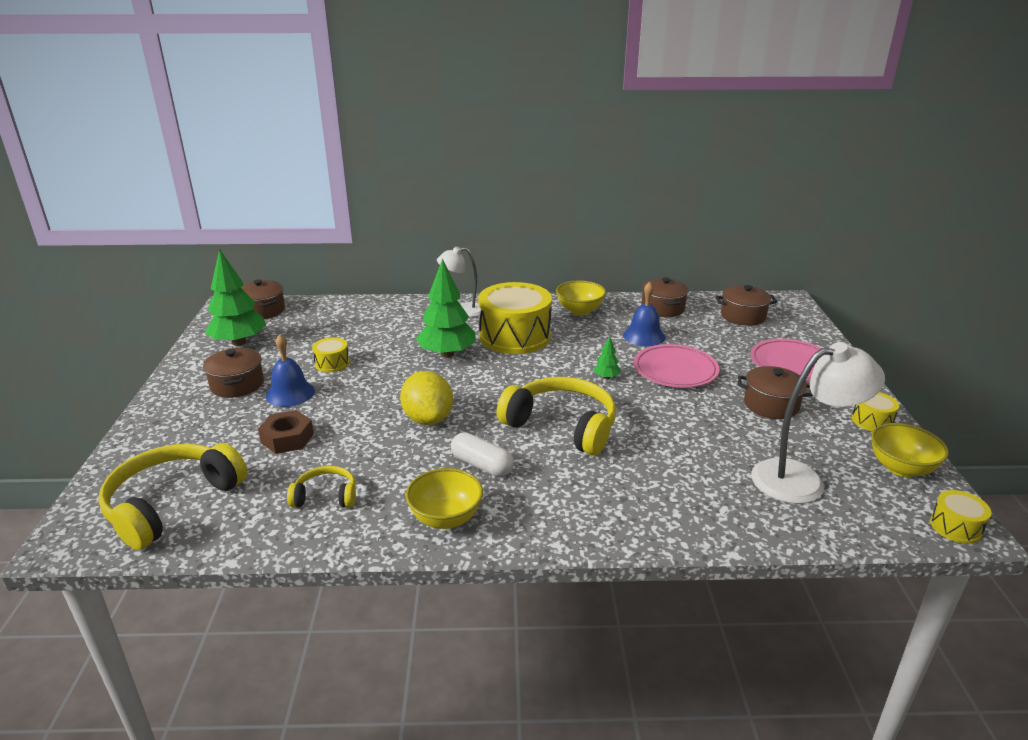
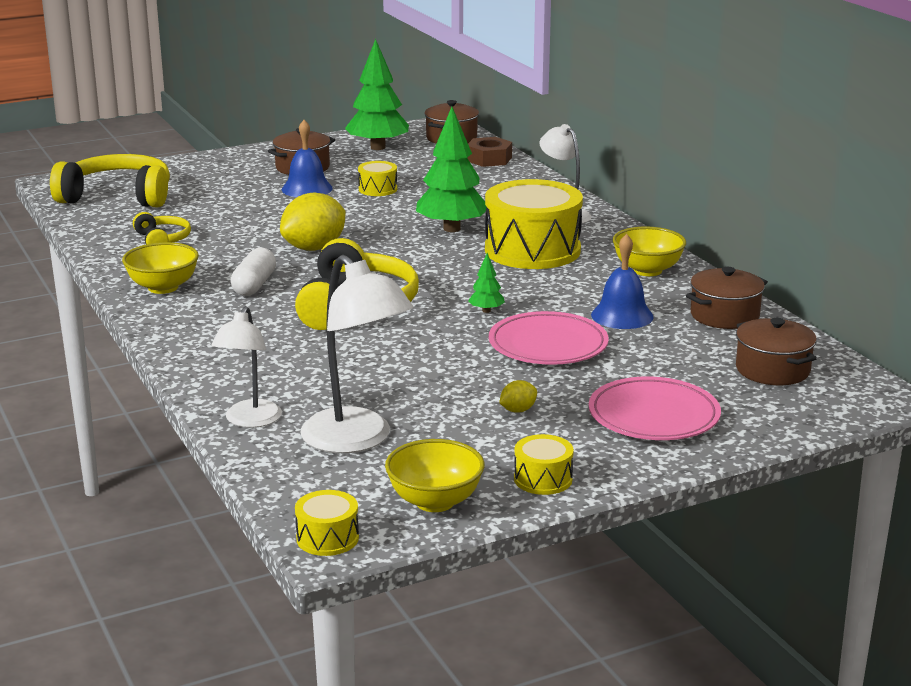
camera: 65 degrees right, 5 degrees down
(287, 438) = (234, 206): brown nut -> brown nut (489, 159)
(754, 524) = (249, 421): none -> white lamp
(771, 405) = (518, 410): brown pot -> yellow lemon

